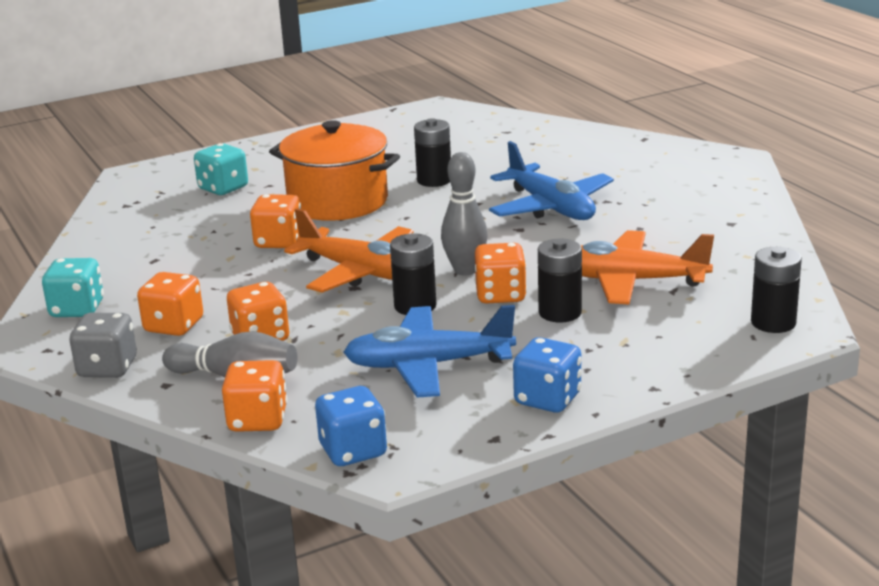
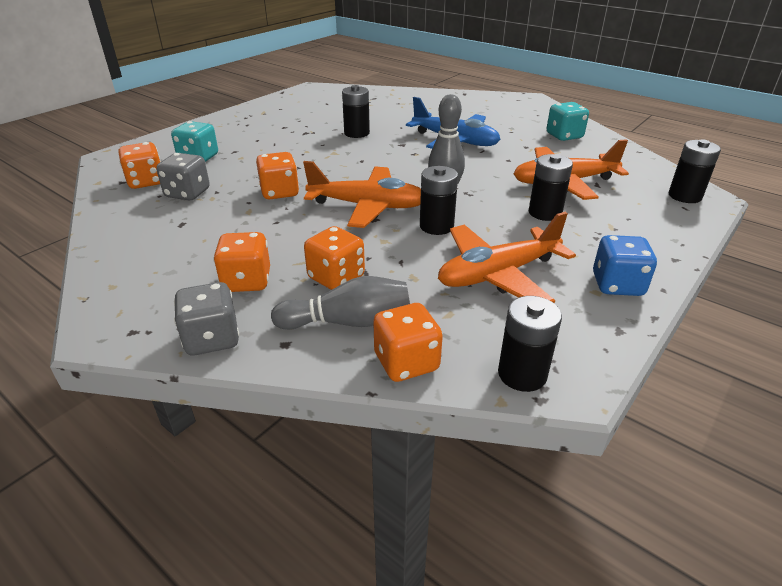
camera: 25 degrees left, 10 degrees up
(77, 309) = (138, 282): turquoise dice -> turquoise dice (564, 136)
(182, 228) = (187, 193): none -> grey dice
(338, 201) = (300, 156): orange pot -> none
(353, 451) = (522, 374): blue dice -> black battery
(428, 365) = (498, 274): blue plane -> orange plane
(500, 295) = (489, 207): orange dice -> orange dice (146, 182)

